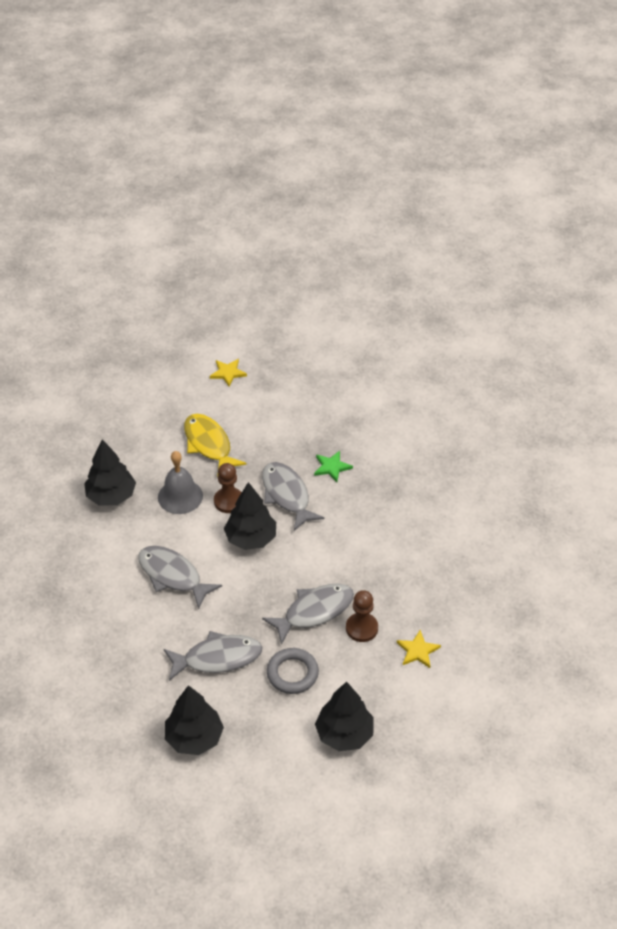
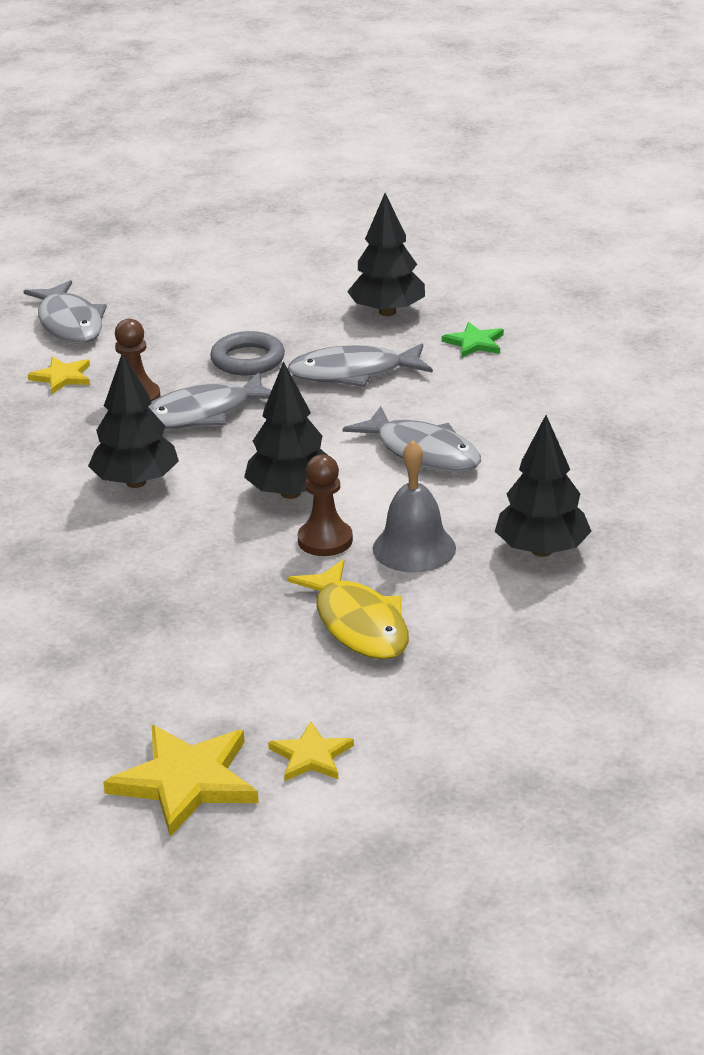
camera: 175 degrees left, 15 degrees down
(280, 360) = (186, 781): none -> yellow star
(287, 495) = (218, 547): grey fish -> grey fish (69, 324)
(332, 467) = (124, 585): green star -> green star (474, 343)
(344, 734) = (189, 313): black tree -> black tree (136, 482)

